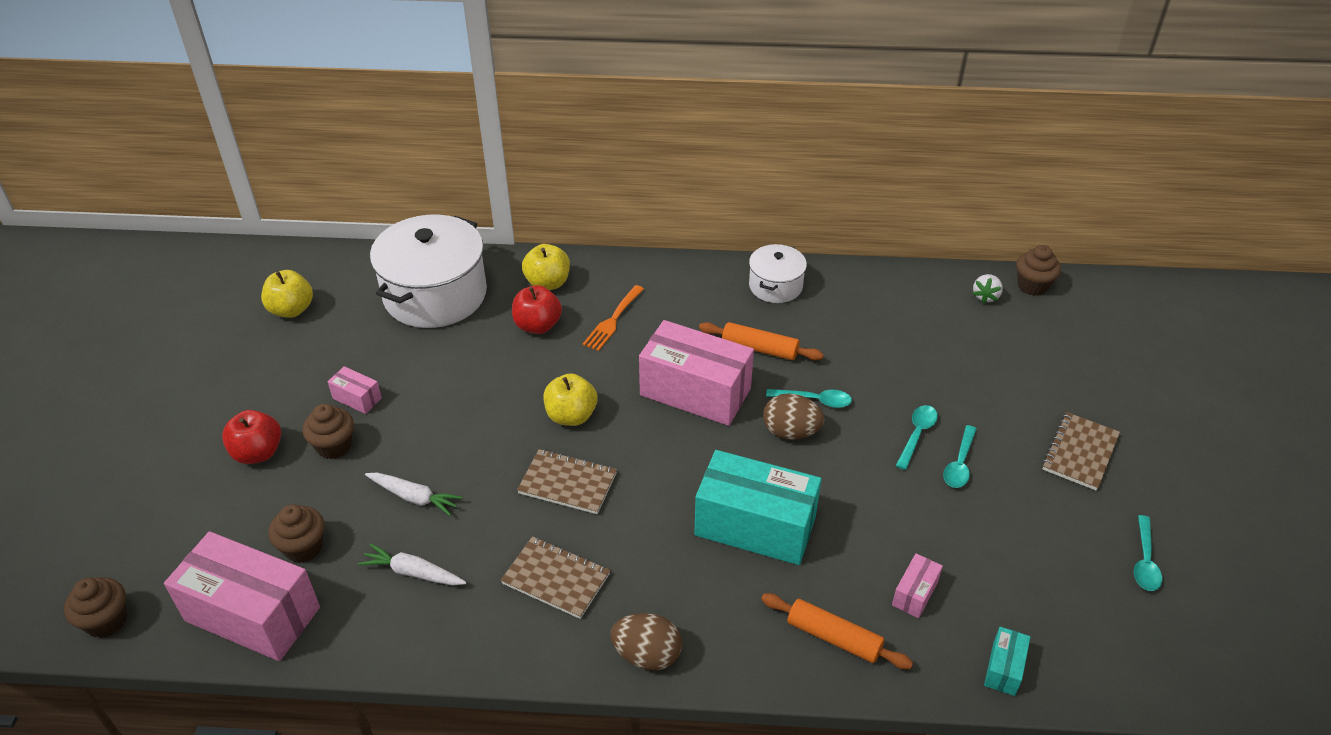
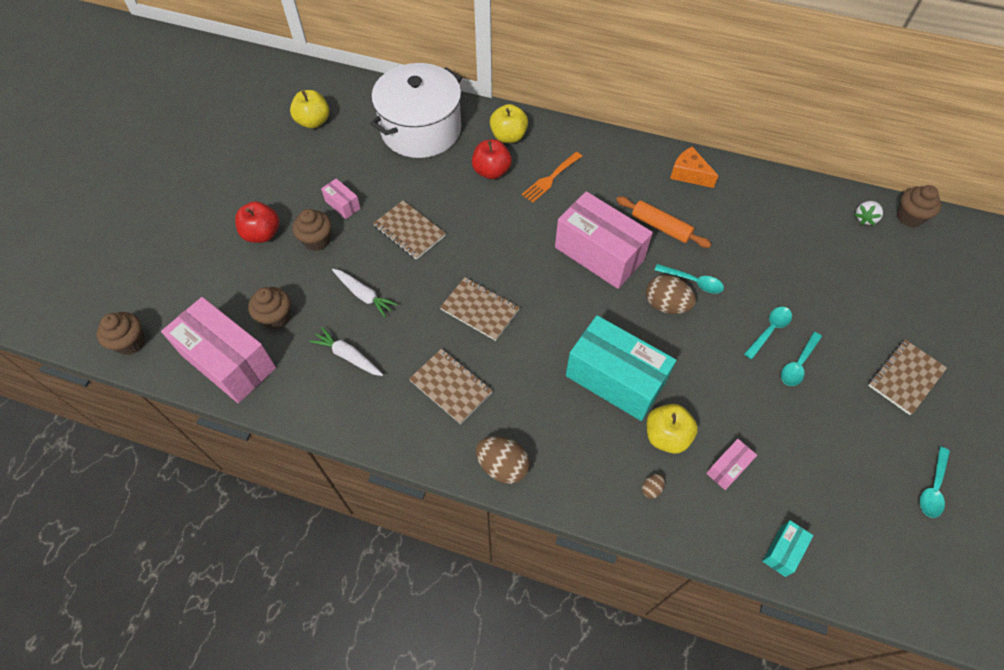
camera: 15 degrees right, 15 degrees up
(453, 412) = (409, 231): none -> brown notebook
(571, 416) = (497, 253): yellow apple -> yellow apple (666, 436)
(775, 286) = (689, 174): white pot -> orange cheese
(833, 637) = (651, 489): orange rolling pin -> brown egg

